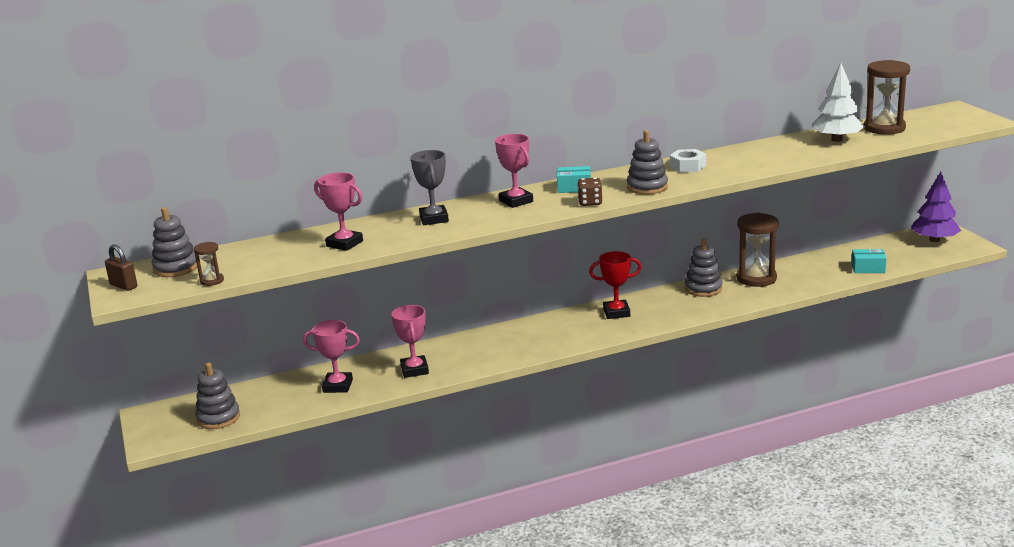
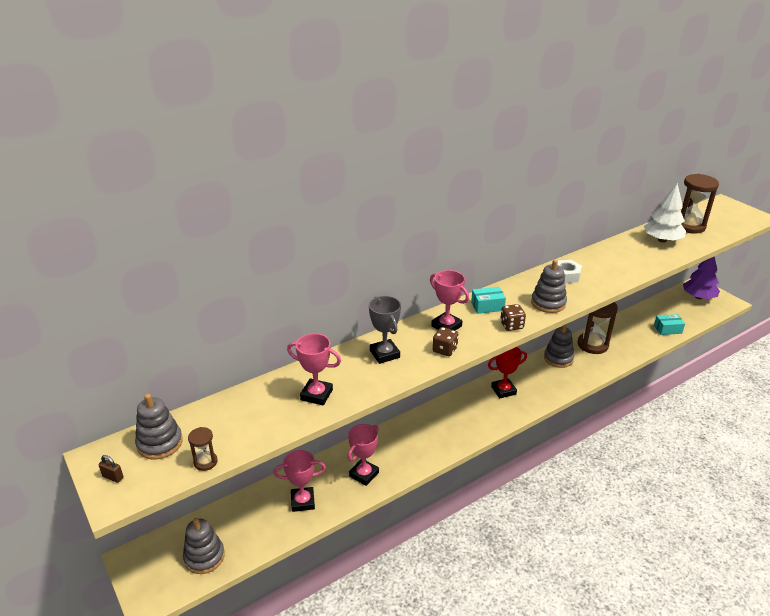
camera: 15 degrees left, 10 degrees up
(123, 286) = (113, 477): brown padlock -> brown padlock, size x0.67
(414, 370) = (364, 474): pink trophy -> pink trophy turned 60 degrees clockwise
(501, 218) = (445, 350): none -> brown dice

